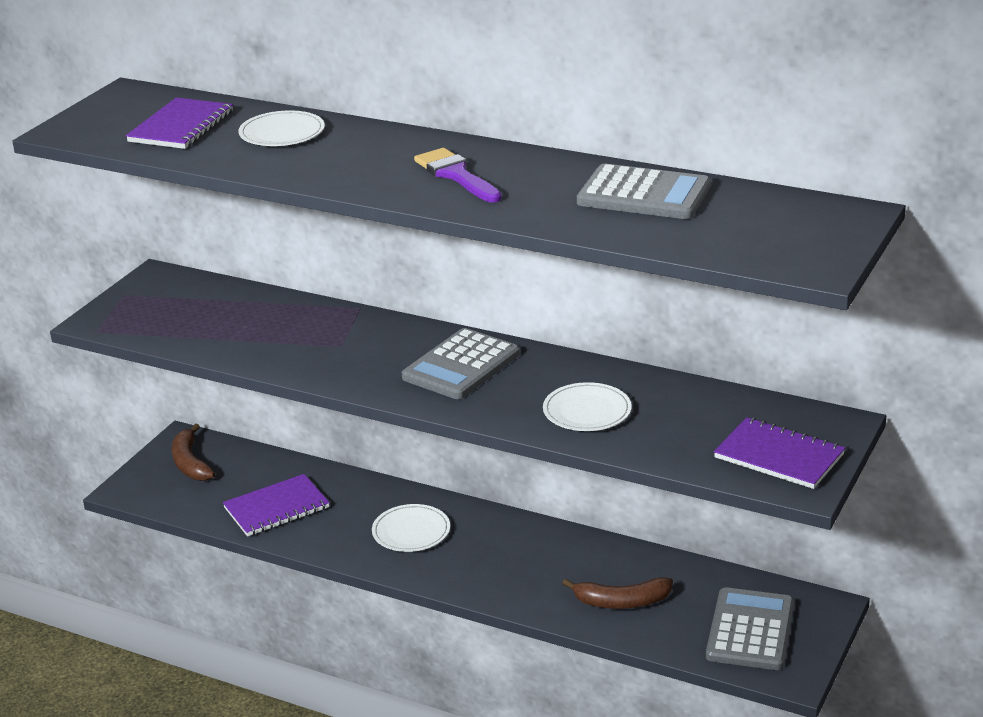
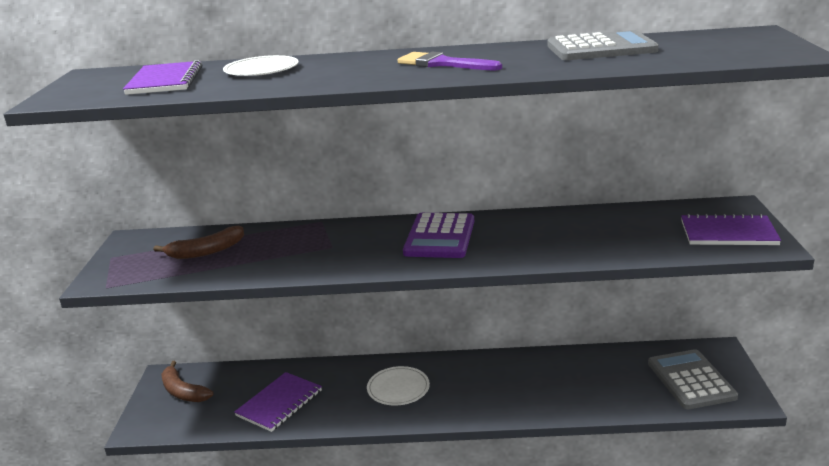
camera: 25 degrees left, 5 degrees down
(461, 366) = (439, 237): grey calculator -> purple calculator
(587, 411) = (565, 241): white plate -> none
(621, 602) = (590, 389): brown banana -> brown banana (206, 251)

